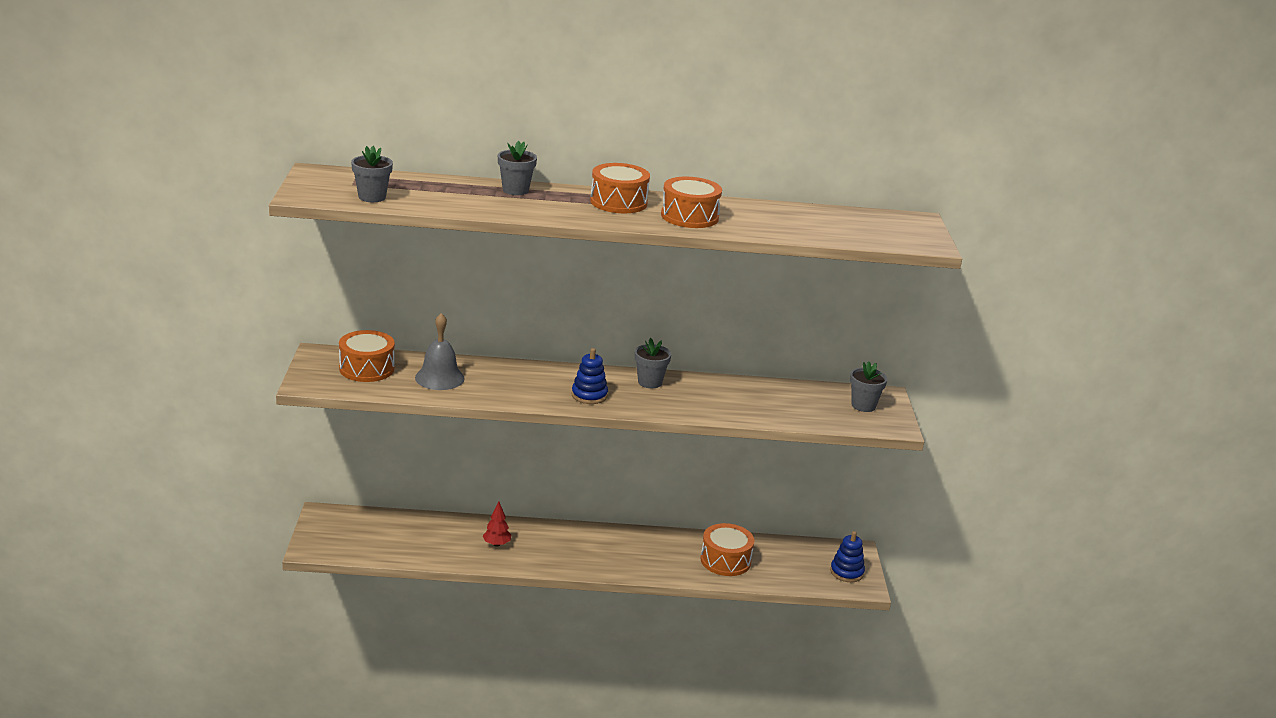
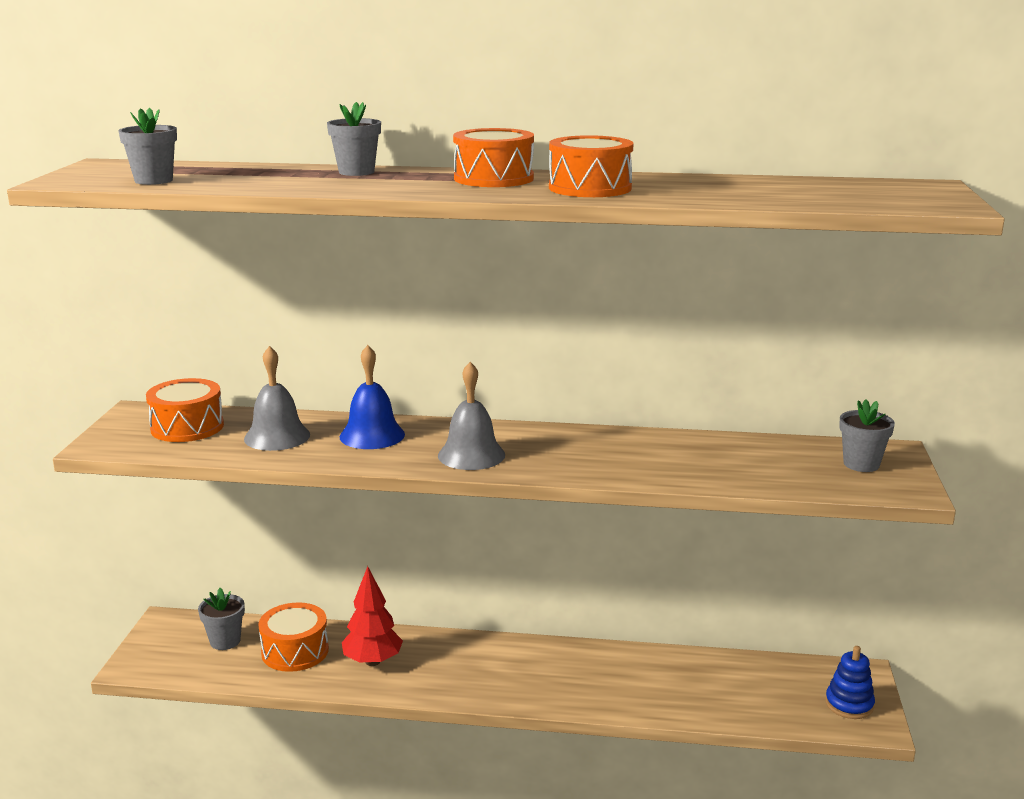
camera: 10 degrees right, 5 degrees down
(496, 544) = (373, 661): red tree -> red tree, size x1.61
(511, 378) = (372, 435): none -> blue bell
(589, 395) = (471, 455): blue stacking toy -> grey bell
(650, 382) = (559, 439): grey flower pot -> grey flower pot (225, 641)
(725, 560) = (677, 686): orange drum -> orange drum (295, 651)

